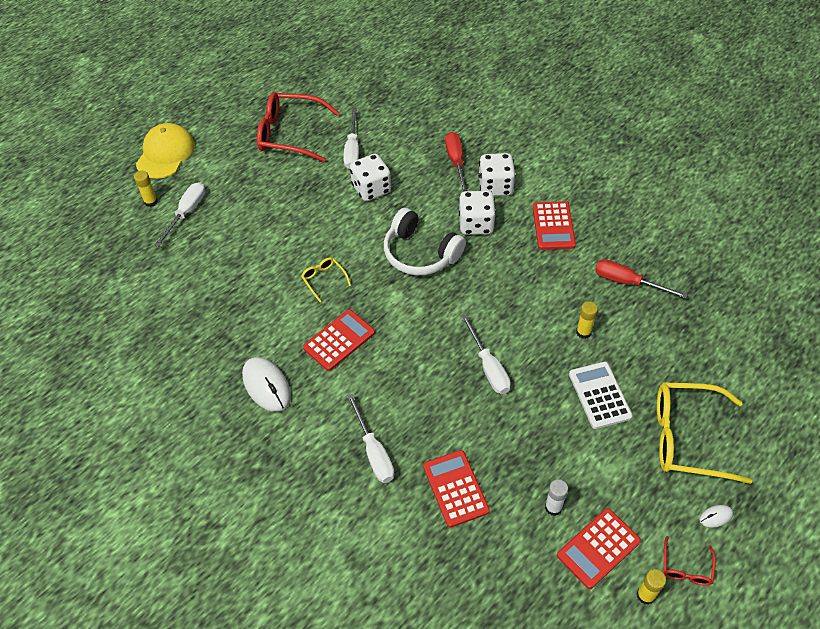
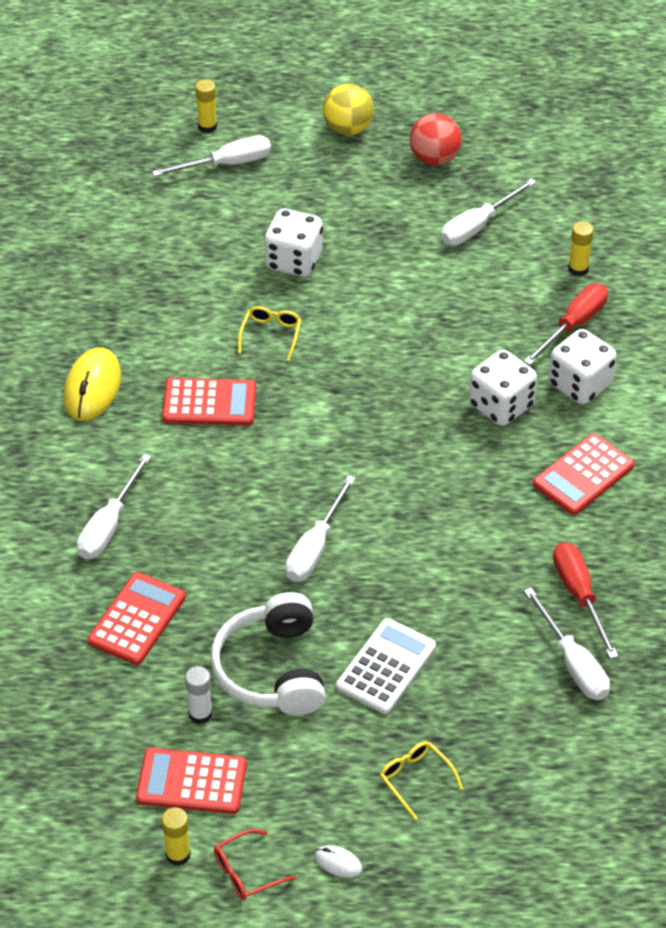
camera: 45 degrees right, 5 degrees down
(165, 153) = (282, 86): yellow cap -> none
(228, 150) = (348, 128): none -> yellow ball
(266, 386) = (92, 388): white mouse -> yellow mouse
(289, 134) = (434, 158): red glasses -> red ball
(371, 189) = (441, 282): white dice -> white dice (293, 261)
(420, 253) = (401, 387): white headphones -> white headphones (272, 669)
(583, 332) = (457, 599): yellow glue stick -> yellow glue stick (578, 269)
(669, 316) = (573, 663): none -> white screwdriver
(687, 438) = (415, 779): yellow glasses -> yellow glasses, size x0.46

